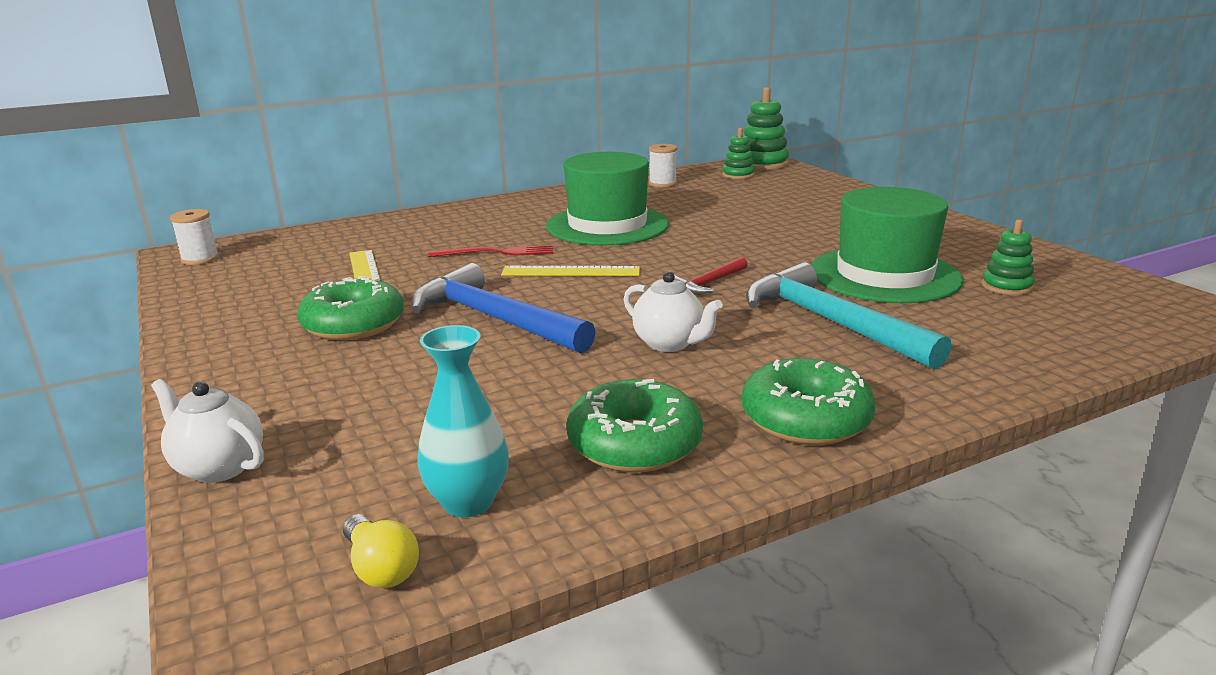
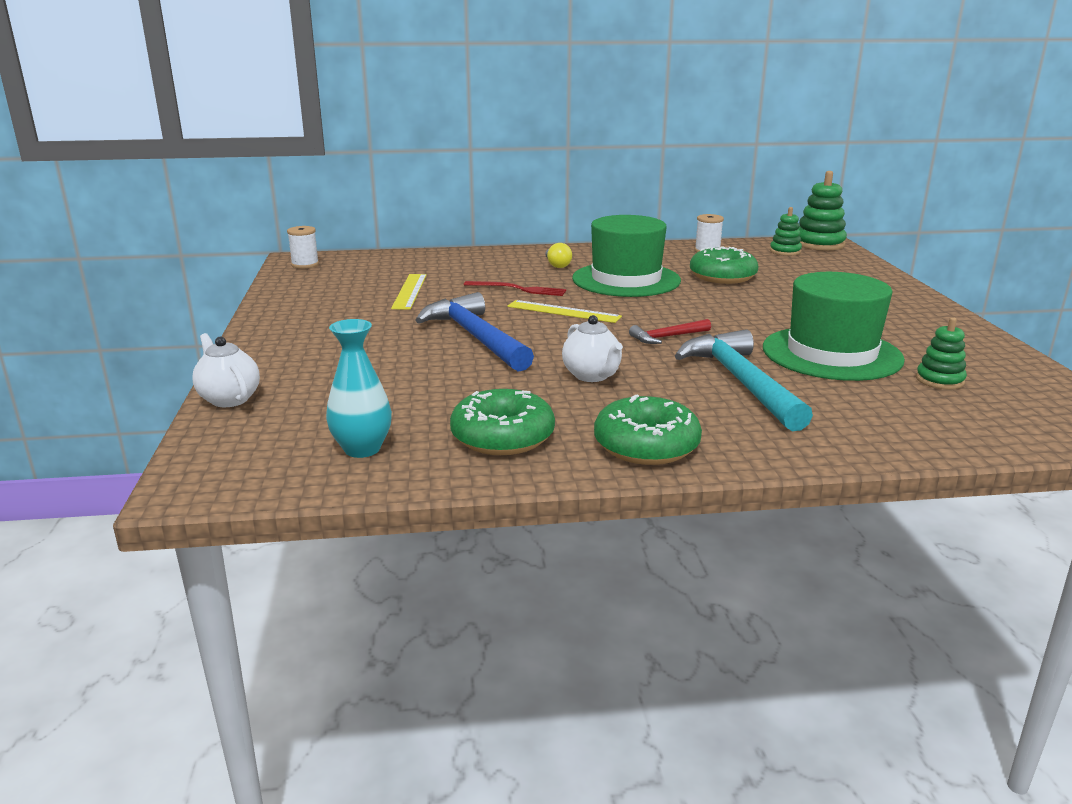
camera: 20 degrees right, 0 degrees up
(354, 324) = (375, 325): green donut -> green donut (722, 276)
(381, 568) = (282, 473): yellow light bulb -> yellow light bulb (557, 265)

